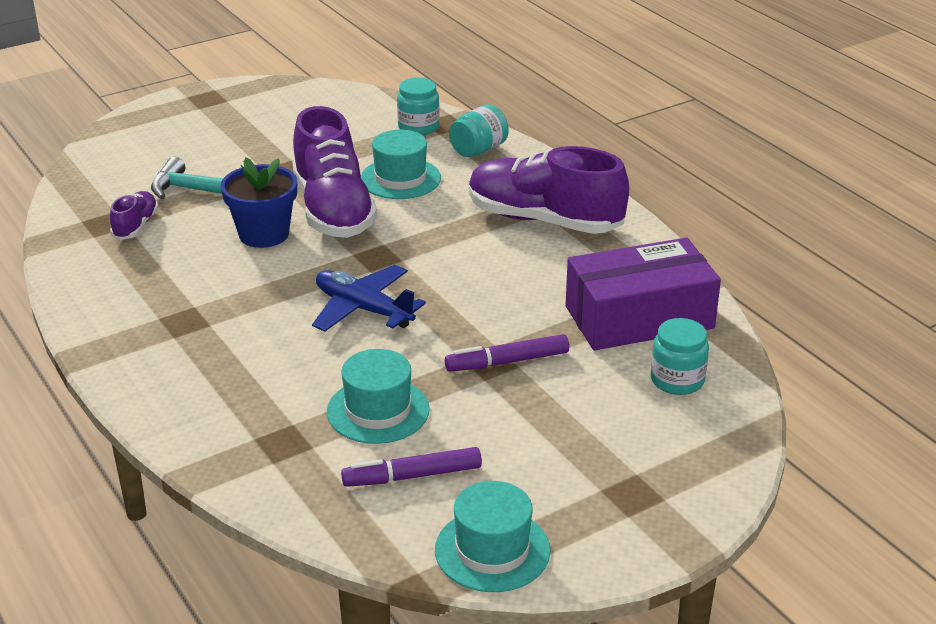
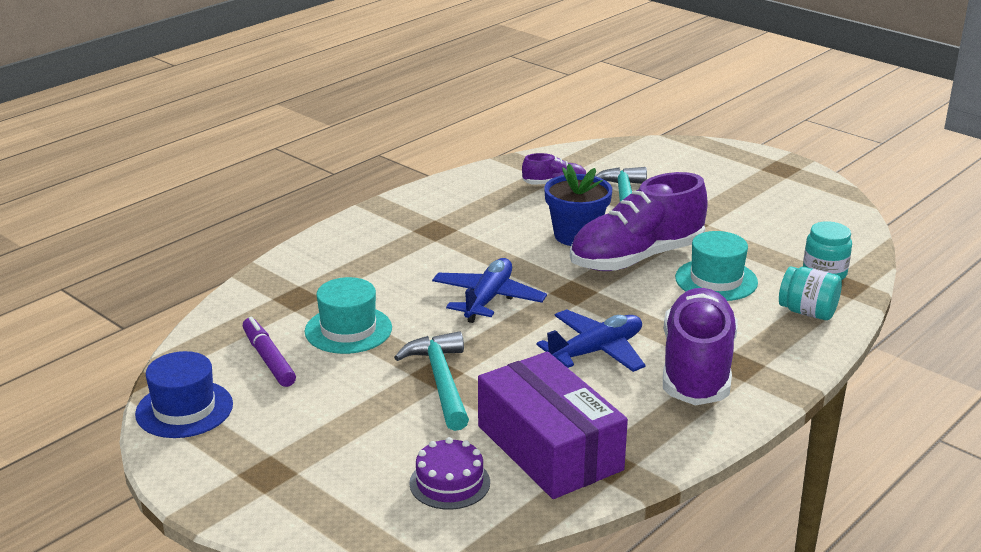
camera: 75 degrees right, 5 degrees down
(492, 550) = (184, 409): turquoise hat -> blue hat
(493, 265) = (596, 351): none -> blue plane
(507, 361) = (441, 381): purple marker -> turquoise hammer
(677, 380) = (449, 483): turquoise jar -> purple cake

